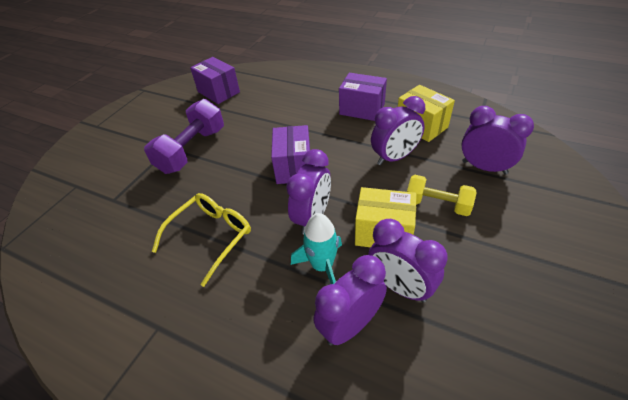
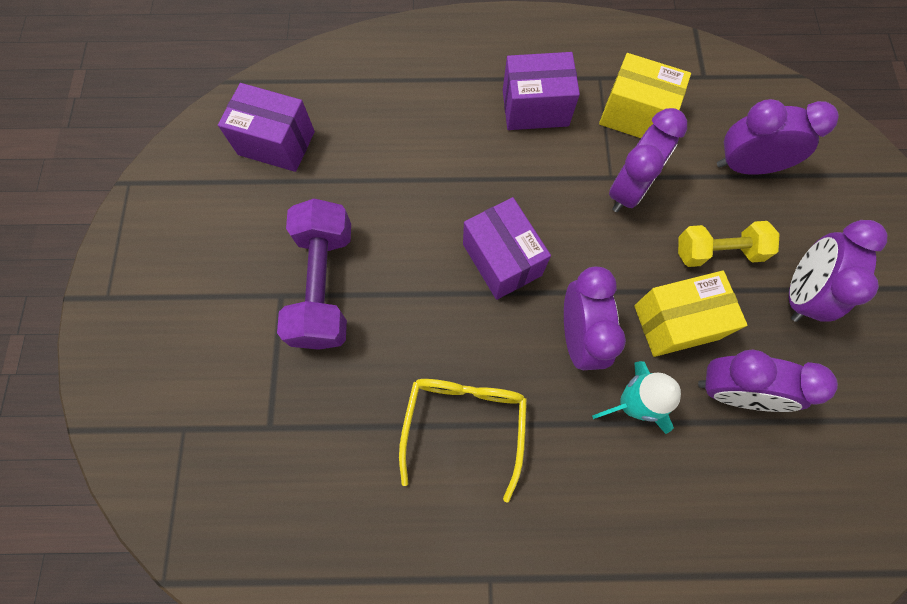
camera: 30 degrees left, 25 degrees up
(350, 324) = (704, 466): purple clock -> purple clock (799, 292)

